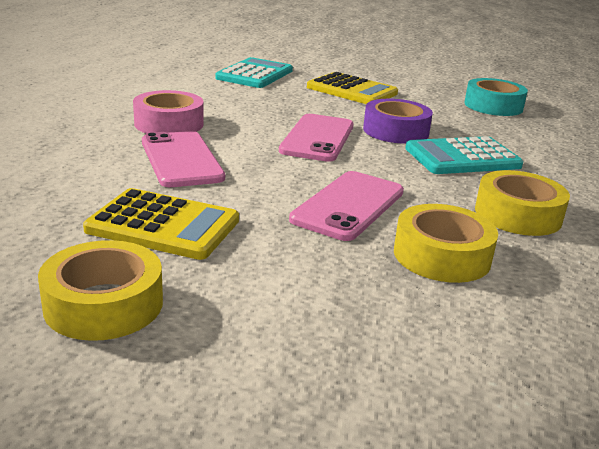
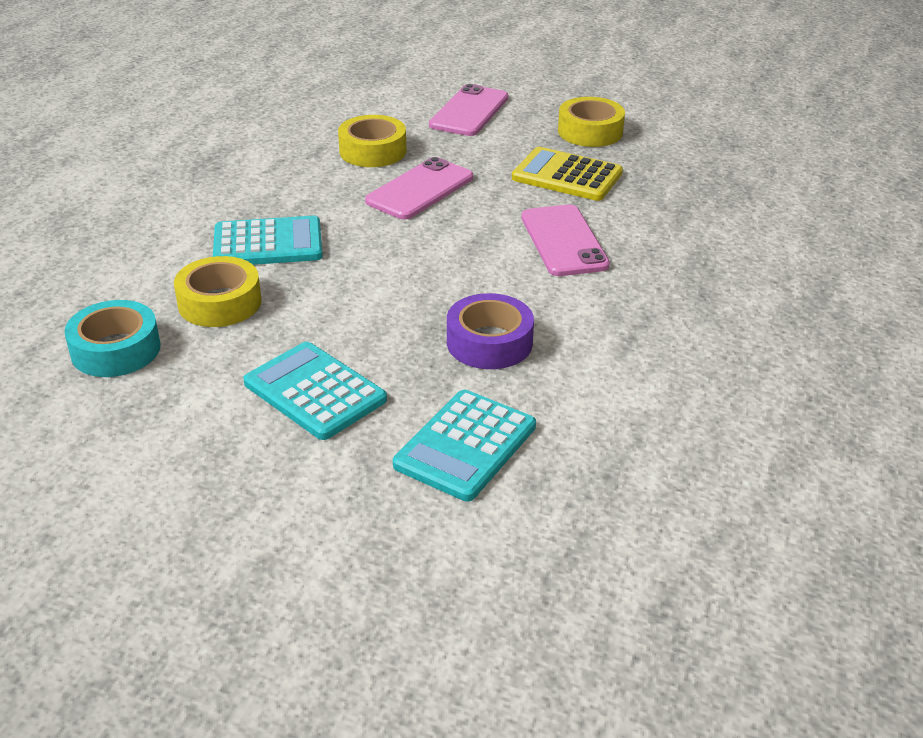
camera: 170 degrees left, 10 degrees up
(169, 124) = (587, 299): pink tape -> none
(317, 138) = (415, 274): pink phone -> pink phone (469, 111)
(352, 90) = (315, 391): yellow calculator -> turquoise calculator
(395, 131) = (312, 288): purple tape -> purple tape (489, 342)
(518, 215) = (281, 179): yellow tape -> yellow tape (220, 302)

